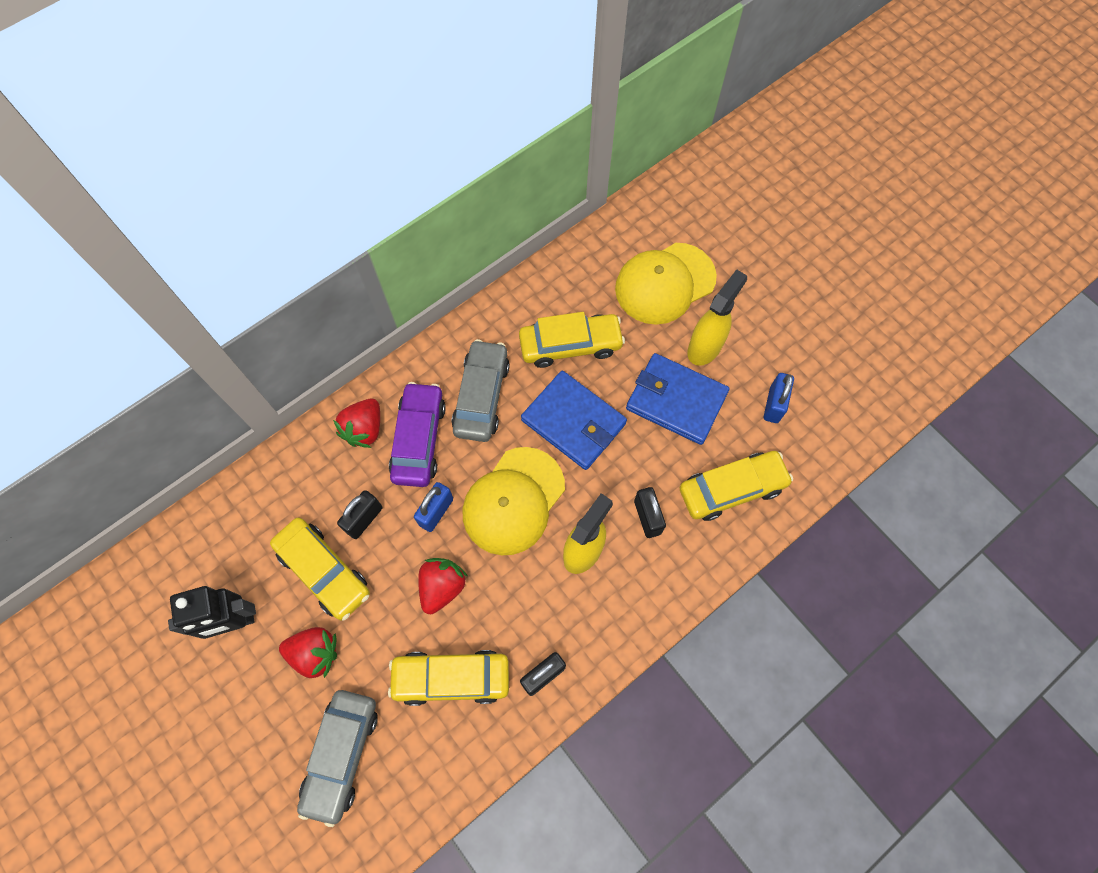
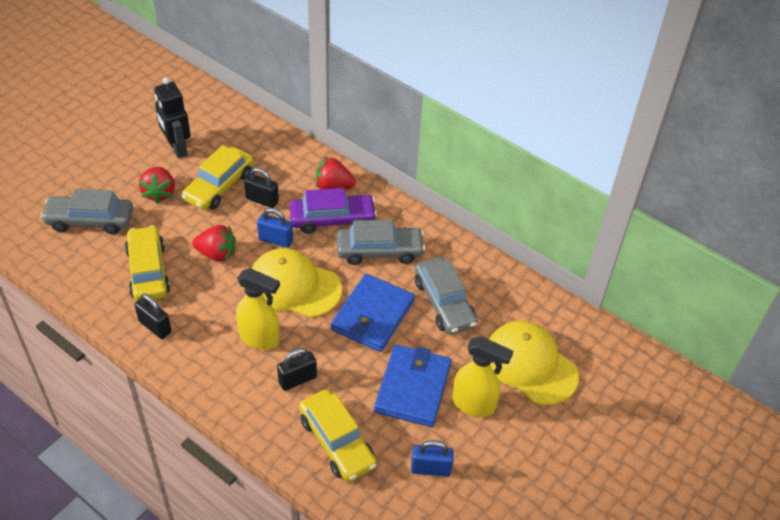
camera: 75 degrees right, 20 degrees down
(570, 345) = (444, 303): yellow car -> grey car

